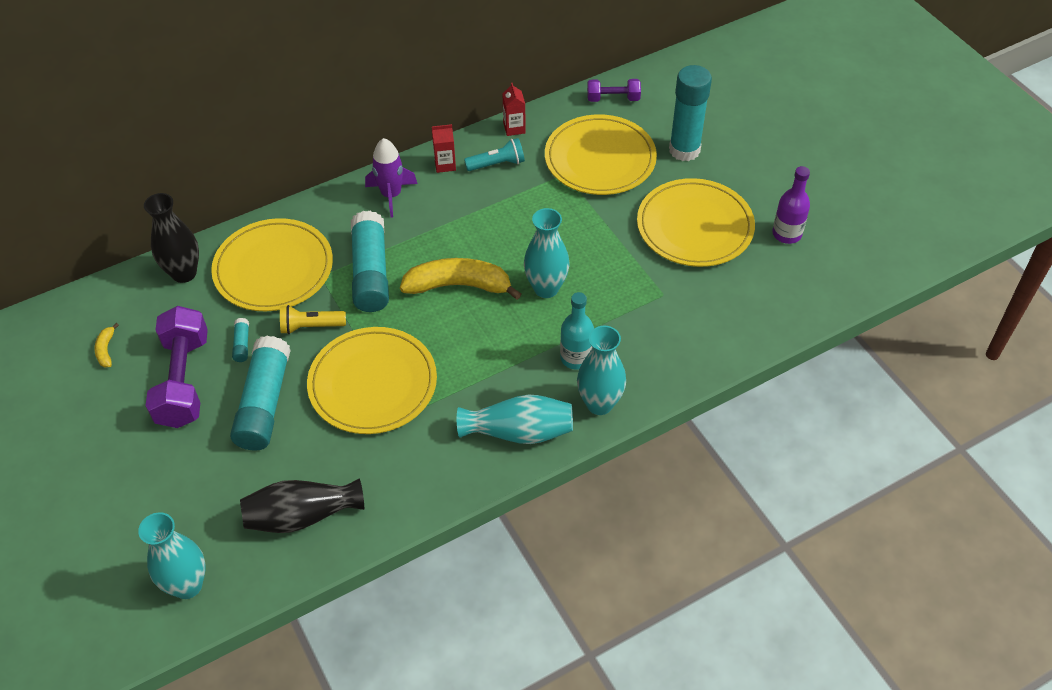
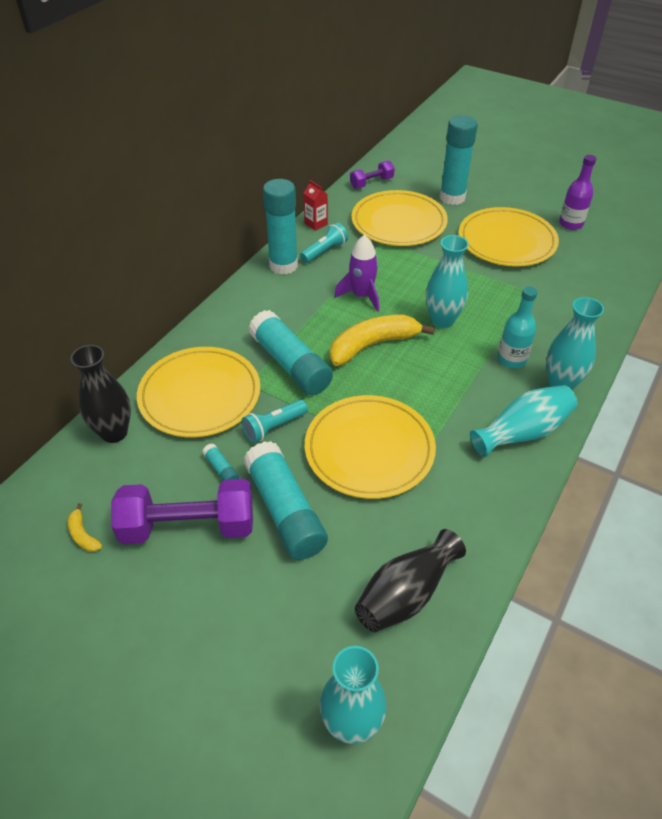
camera: 30 degrees left, 5 degrees down
(183, 380) = (188, 526): purple dumbbell -> purple dumbbell turned 60 degrees counterclockwise
(311, 326) = (274, 427): yellow flashlight -> turquoise flashlight
(391, 195) = (258, 302): purple rocket -> purple rocket (361, 296)
(445, 165) = (283, 265): red carton -> turquoise glue stick

